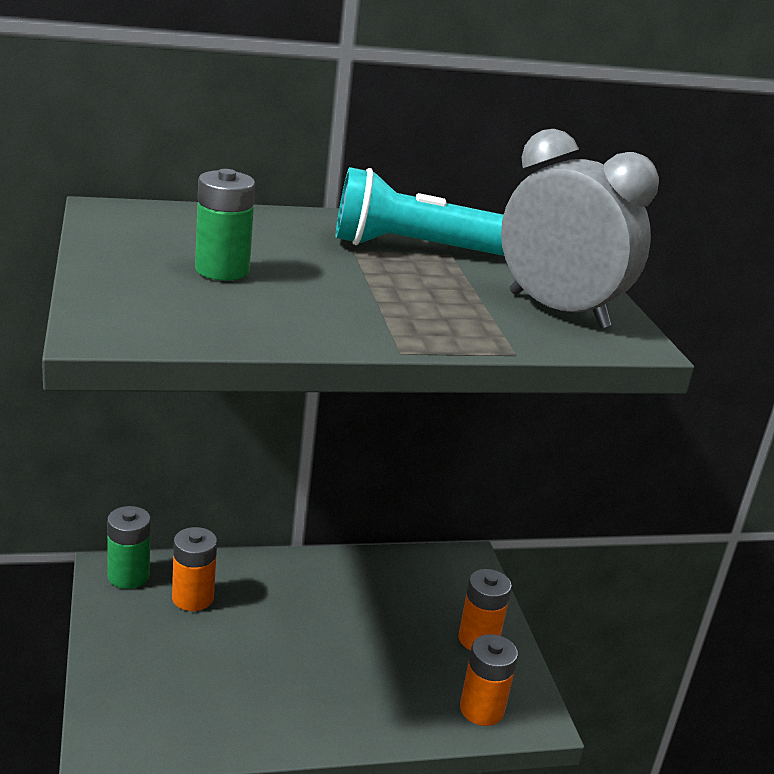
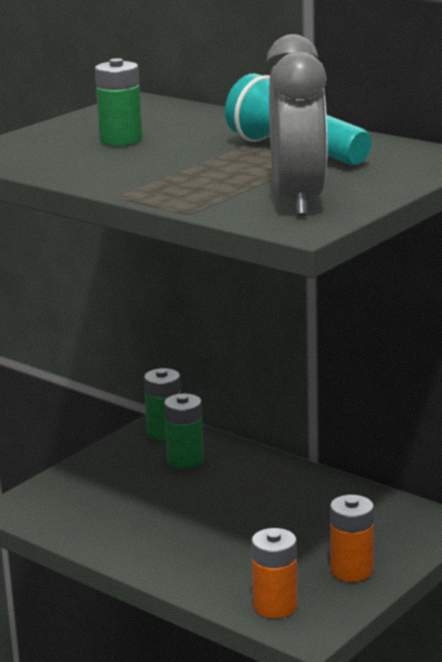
camera: 55 degrees right, 5 degrees down
(193, 598) = (185, 460): orange battery -> green battery

